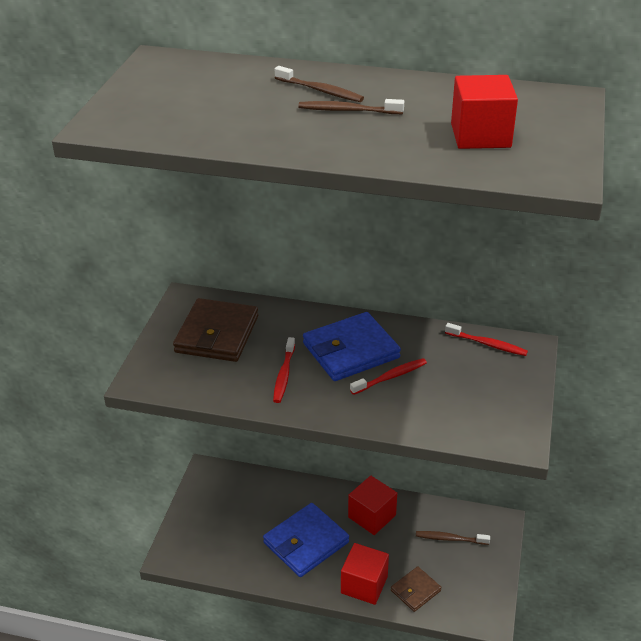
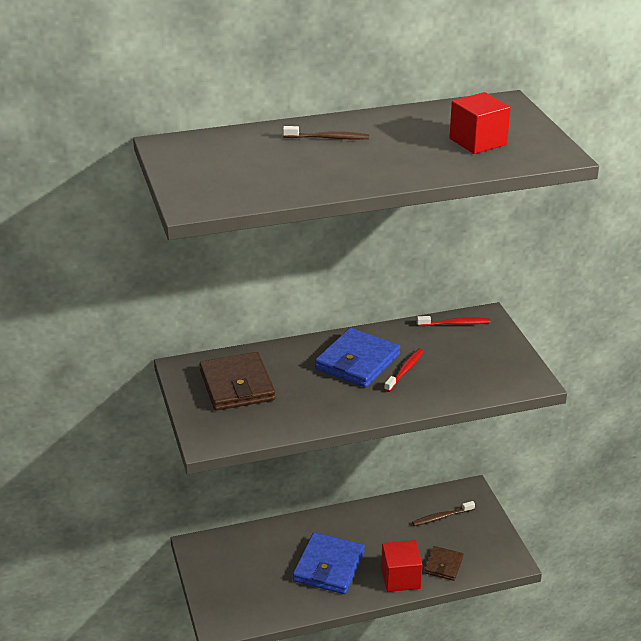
camera: 30 degrees left, 5 degrees down
(284, 375) = (322, 396): red toothbrush -> none
(348, 110) = (366, 147): brown toothbrush -> none
(372, 516) = (367, 525): red cube -> none

